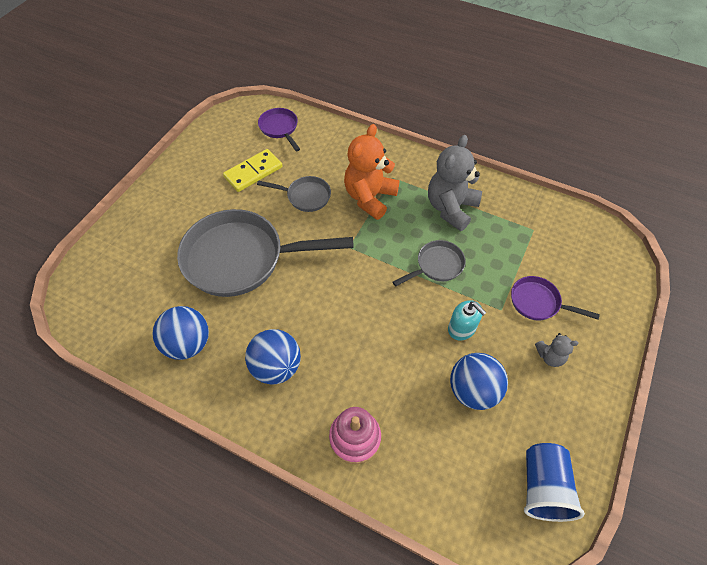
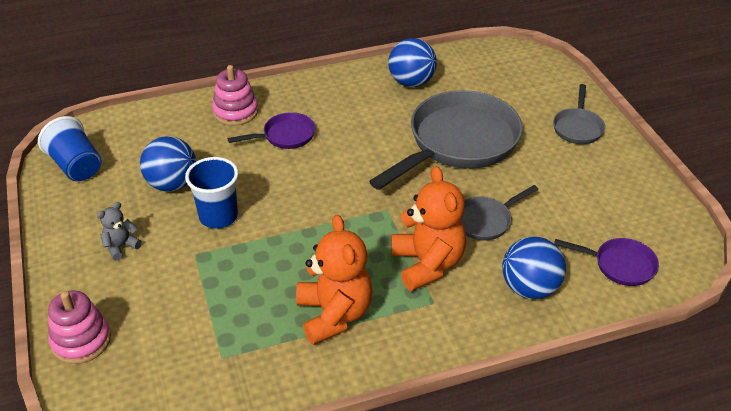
camera: 135 degrees right, 15 degrees down
(253, 172) = (564, 206): yellow domino -> none
(276, 367) = (335, 108): blue ball -> blue ball (529, 288)
(436, 265) = (290, 249): grey pan -> grey pan (577, 127)
(451, 208) = (334, 315): grey teddy bear -> orange teddy bear
(461, 328) = (218, 216): turquoise soap dispenser -> blue cup
(538, 302) = (162, 283): purple pan -> purple pan (285, 136)
(614, 299) = (81, 340): none -> pink stacking toy

